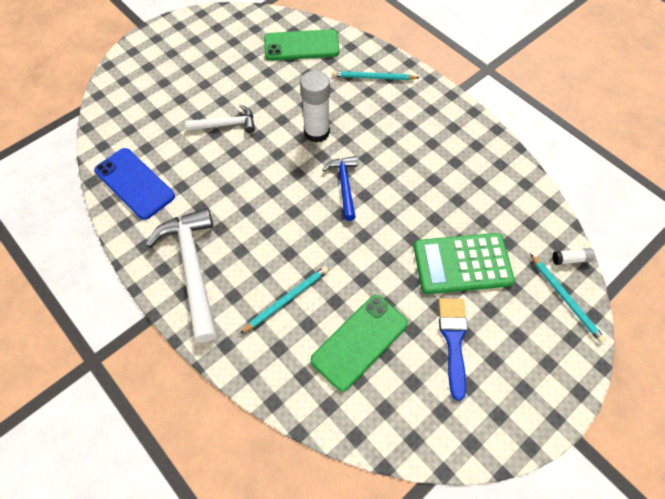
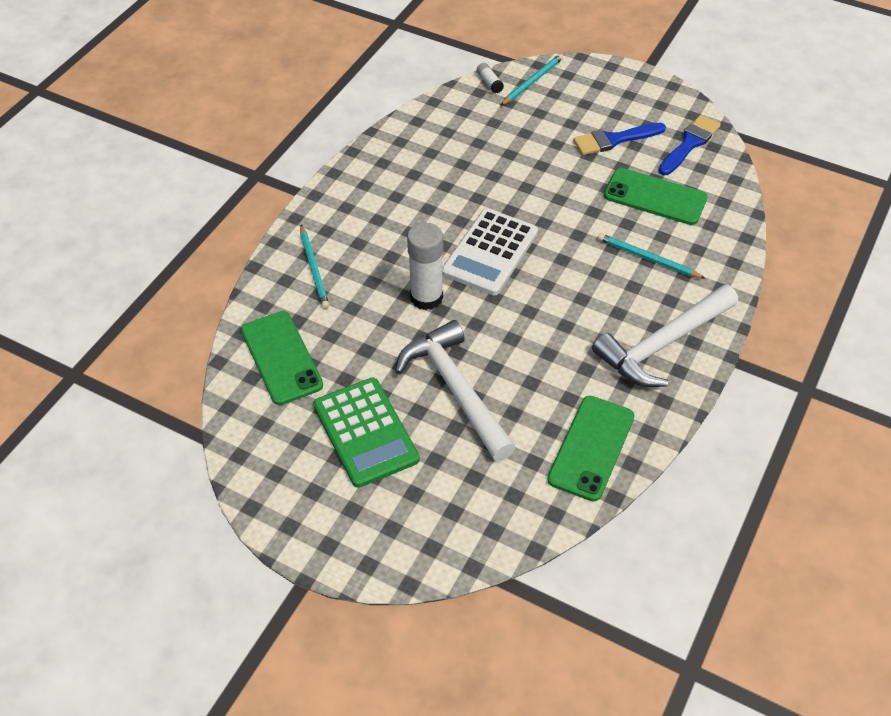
camera: 110 degrees left, 10 degrees down
(134, 183) = (591, 448): blue phone -> green phone
(226, 124) = (455, 389): white hammer -> white hammer, size x1.78
(344, 185) = (490, 252): blue hammer -> white calculator
(425, 415) = (689, 144): none -> blue brush
(462, 264) = (534, 148): green calculator -> green calculator (365, 432)

